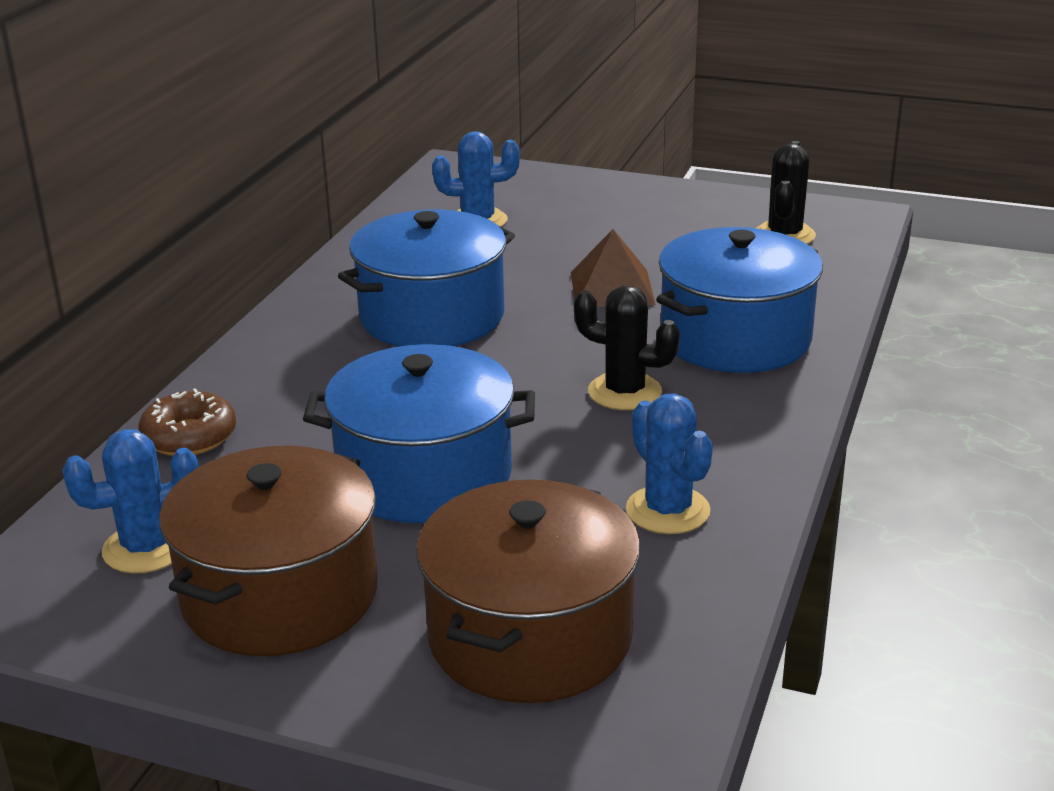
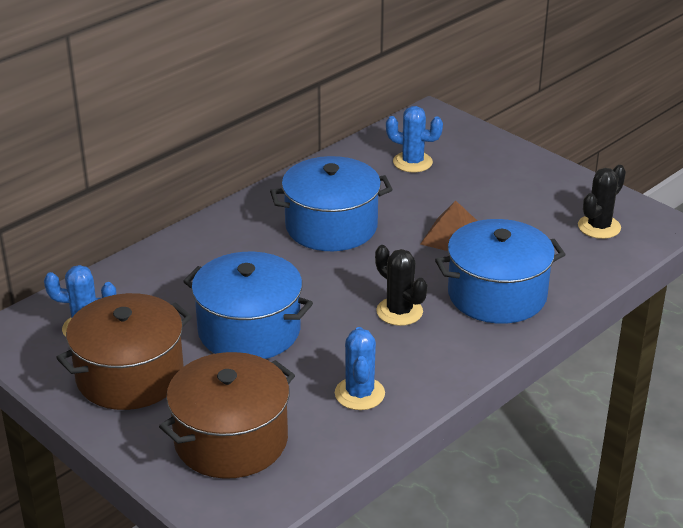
camera: 25 degrees right, 5 degrees up
(189, 436) = (148, 268): brown donut -> none

